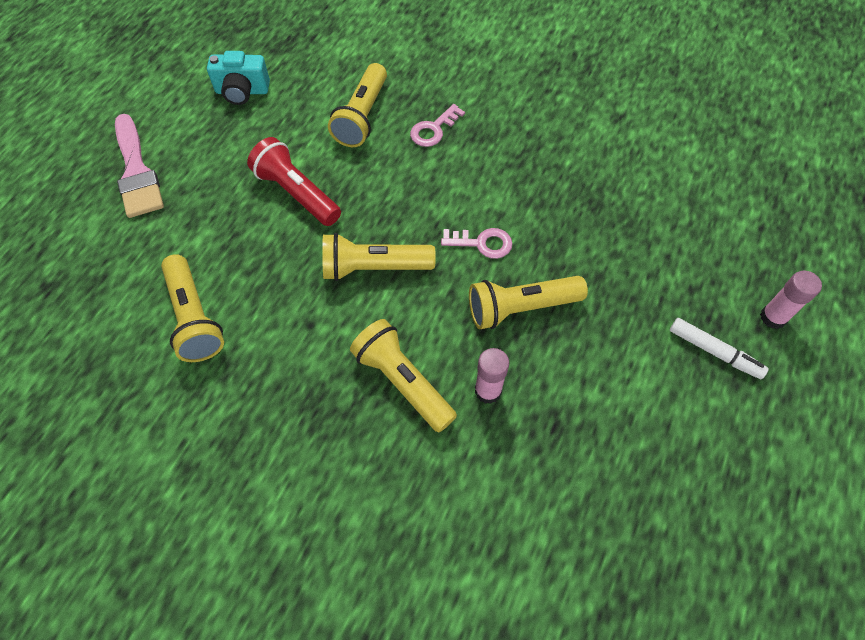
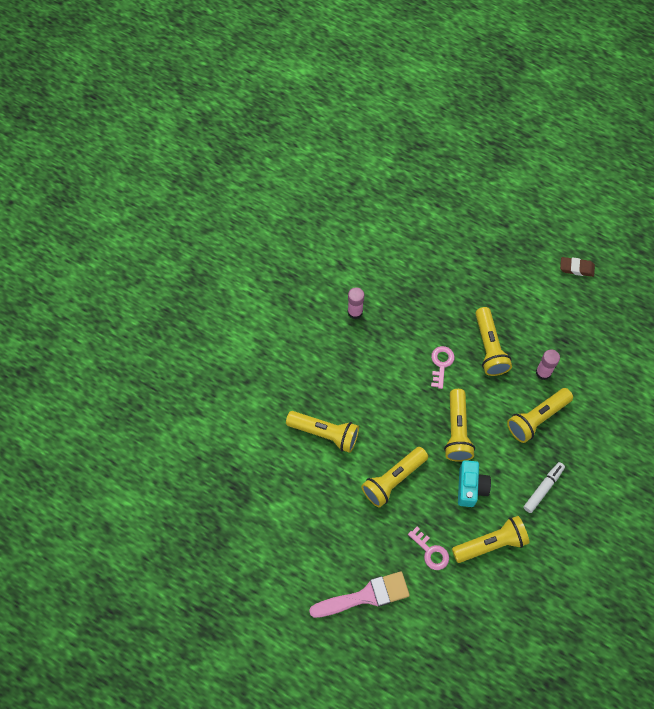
camera: 85 degrees left, 5 degrees up
(242, 91) = (290, 522): turquoise camera -> turquoise camera (470, 487)
(296, 193) = (393, 480): red flashlight -> yellow flashlight
(434, 129) = (342, 385): pink key -> pink key (430, 551)
(708, 448) = (576, 268): none -> brown eraser
(714, 352) = (520, 251): white marker -> white marker (543, 488)
(773, 317) = (499, 216): pink glue stick -> pink glue stick (355, 312)

